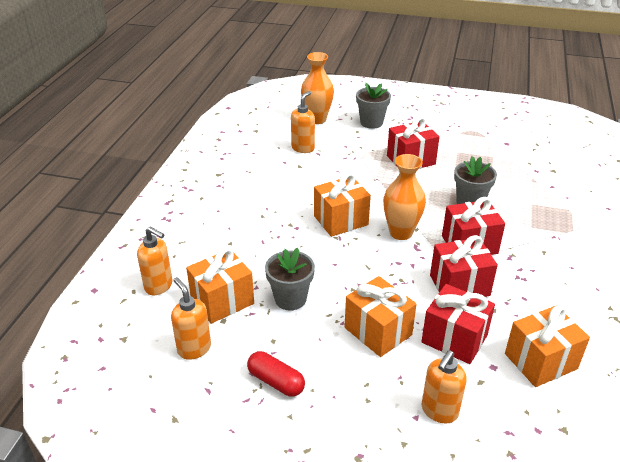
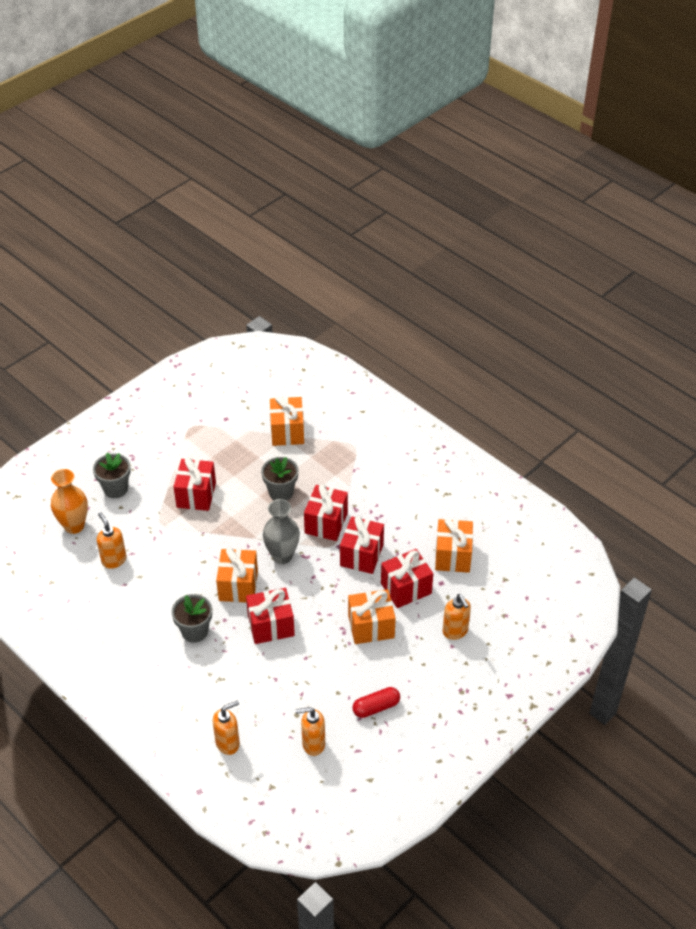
camera: 60 degrees left, 10 degrees up
(222, 301) = (275, 707): orange gift -> orange gift (287, 432)
(290, 299) = (304, 662): grey flower pot -> grey flower pot (195, 631)
(315, 258) = (271, 626): none -> red gift
(401, 233) = (282, 556): orange vase -> grey vase

